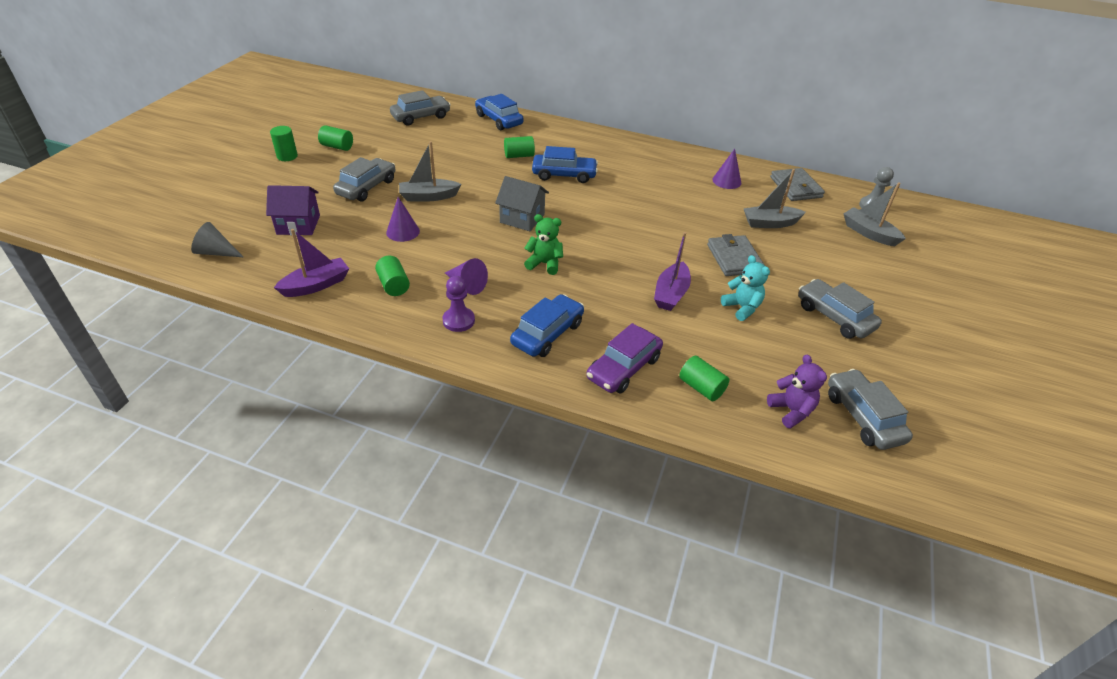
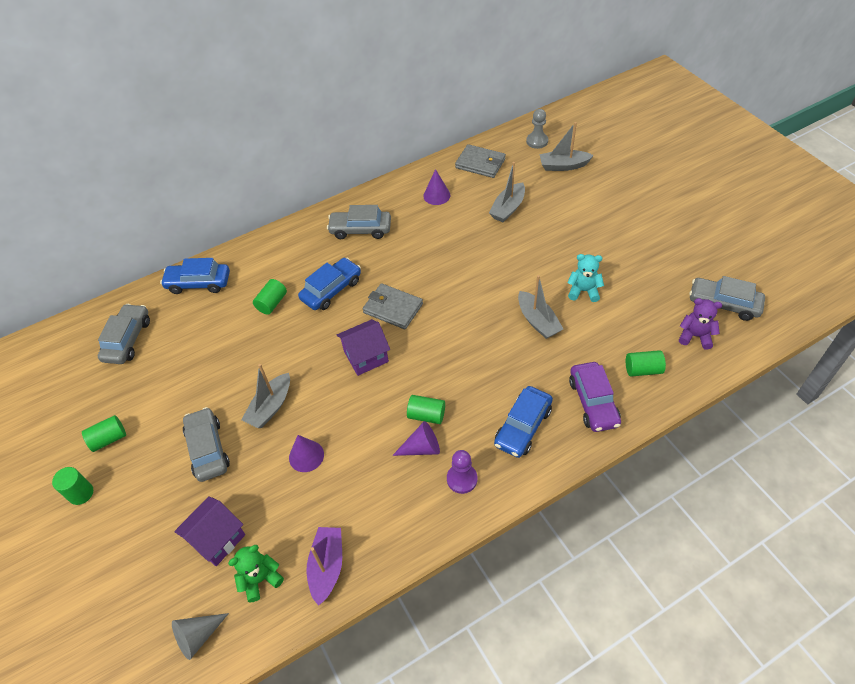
camera: 45 degrees left, 10 degrees up
(393, 285) = (378, 503): green cylinder -> green cylinder (426, 415)
(522, 218) = (366, 356): grey house -> purple house
(544, 264) = (439, 377): green teddy bear -> green teddy bear (260, 579)
(547, 334) = (523, 427): blue car -> blue car turned 135 degrees counterclockwise
(671, 294) = (537, 321): purple boat -> grey boat
(734, 258) = (529, 257): grey wallet -> grey wallet (393, 308)
(834, 317) = (629, 249): grey car -> grey car (360, 229)

